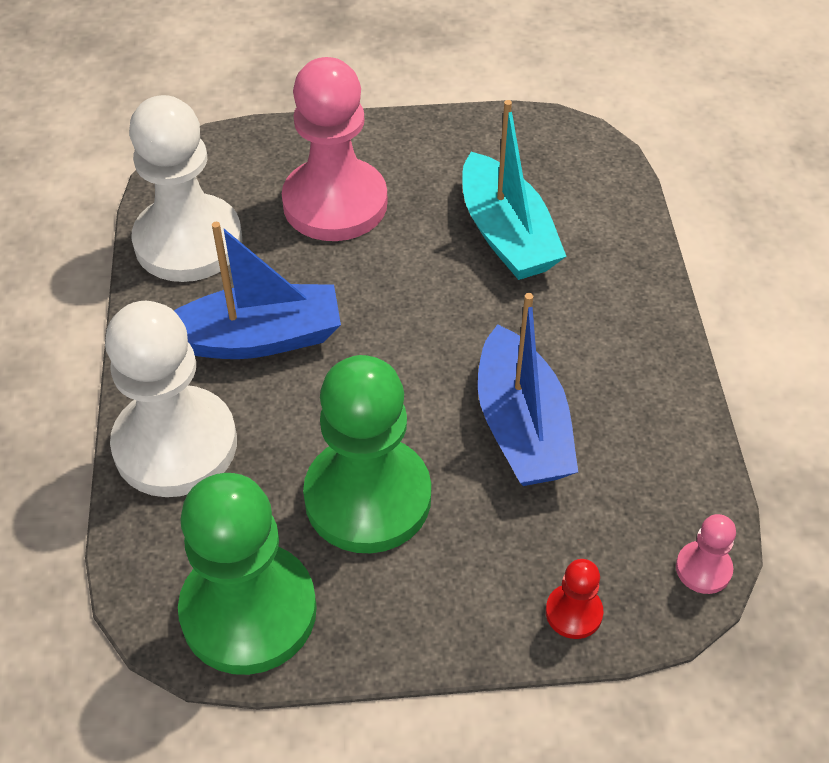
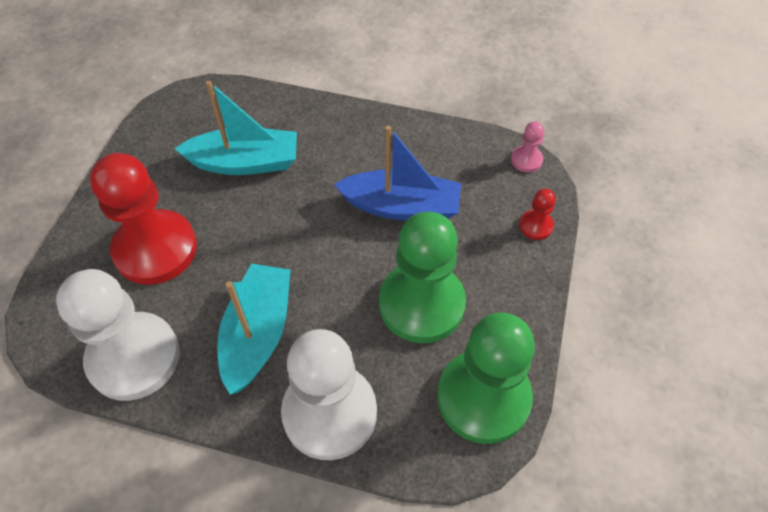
camera: 70 degrees left, 5 degrees up
(257, 338) = (258, 334): blue boat -> turquoise boat
(335, 203) = (155, 249): pink pawn -> red pawn

